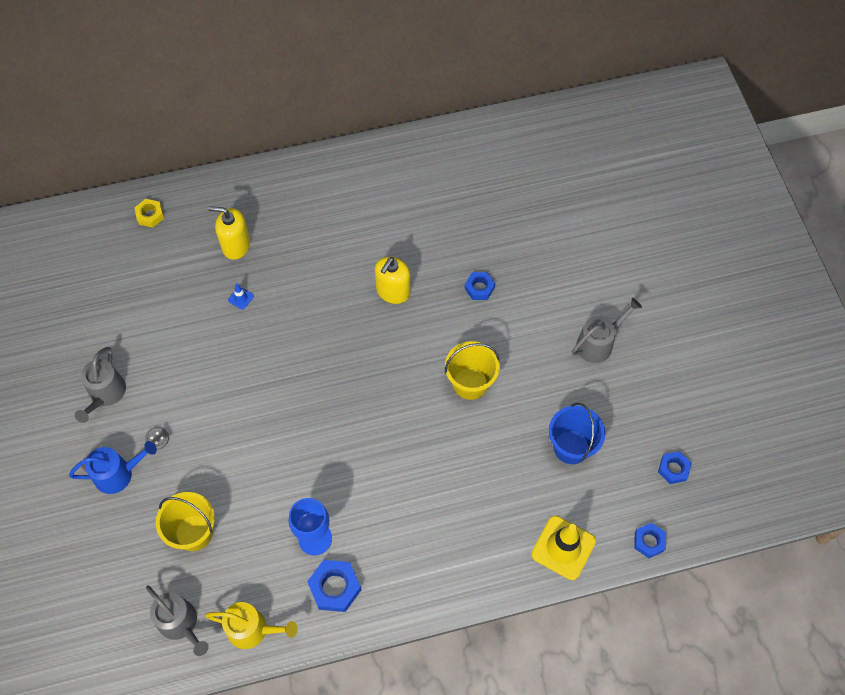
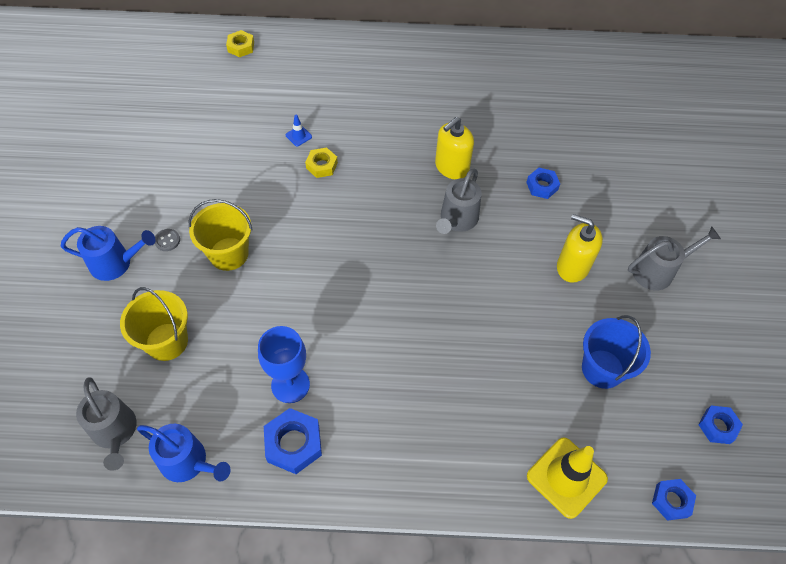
camera: 15 degrees right, 5 degrees down
(105, 394) = (135, 187): grey watering can -> grey watering can (457, 220)
(236, 245) = (311, 90): yellow soap dispenser -> yellow soap dispenser (572, 266)
(252, 629) = (188, 462): yellow watering can -> blue watering can
(273, 323) = (321, 165): none -> yellow nut
(470, 383) = (507, 274): yellow bucket -> yellow bucket (229, 254)

